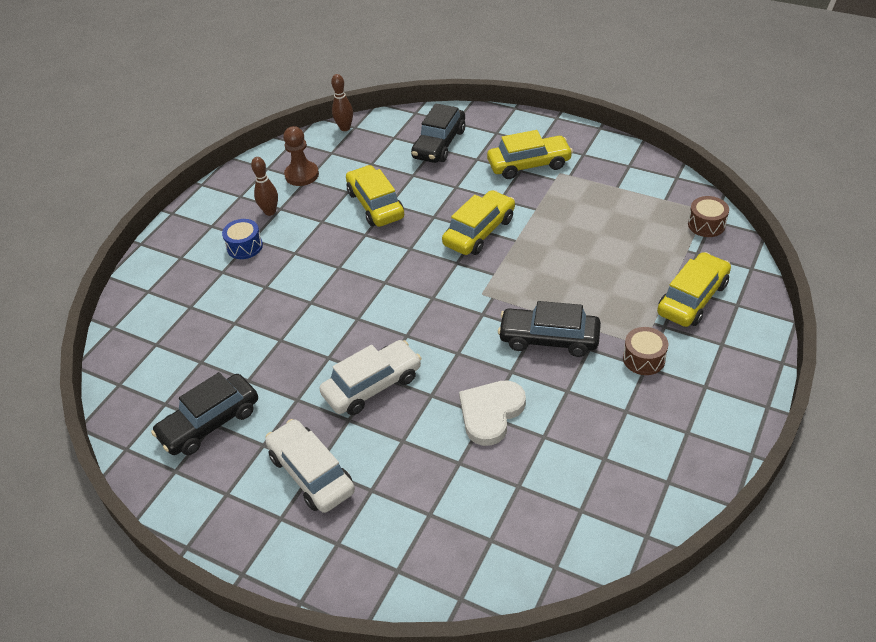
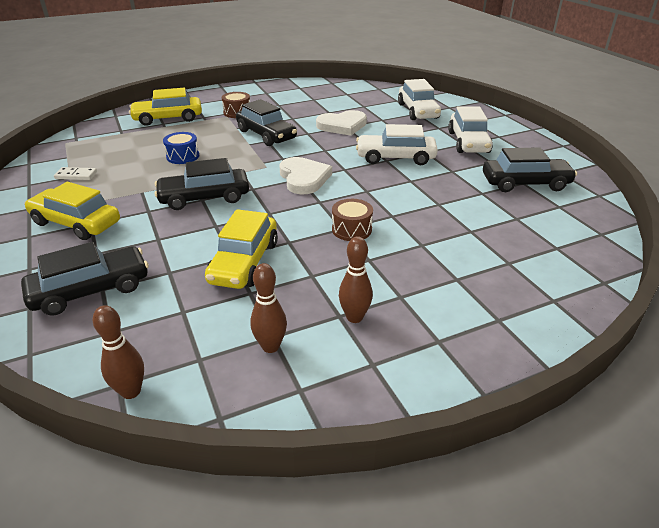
camera: 145 degrees left, 10 degrees down
(245, 246) = (415, 292): blue drum -> blue drum (183, 156)
(302, 175) = (270, 346): brown pawn -> brown bowling pin
(429, 299) = (304, 178): none -> white heart
(432, 521) = (418, 111): none -> white car
(479, 231) = (204, 198): yellow car -> black car
(614, 190) = (76, 175): none -> white domino
(706, 224) = (83, 137): brown drum -> brown drum (351, 229)

